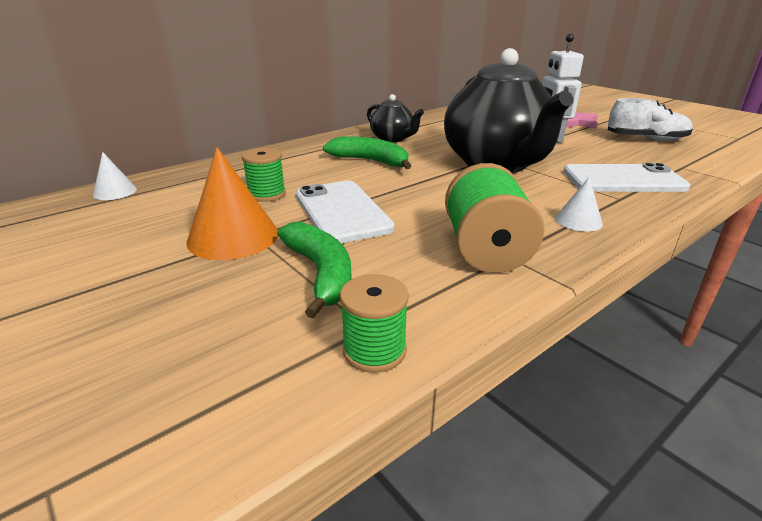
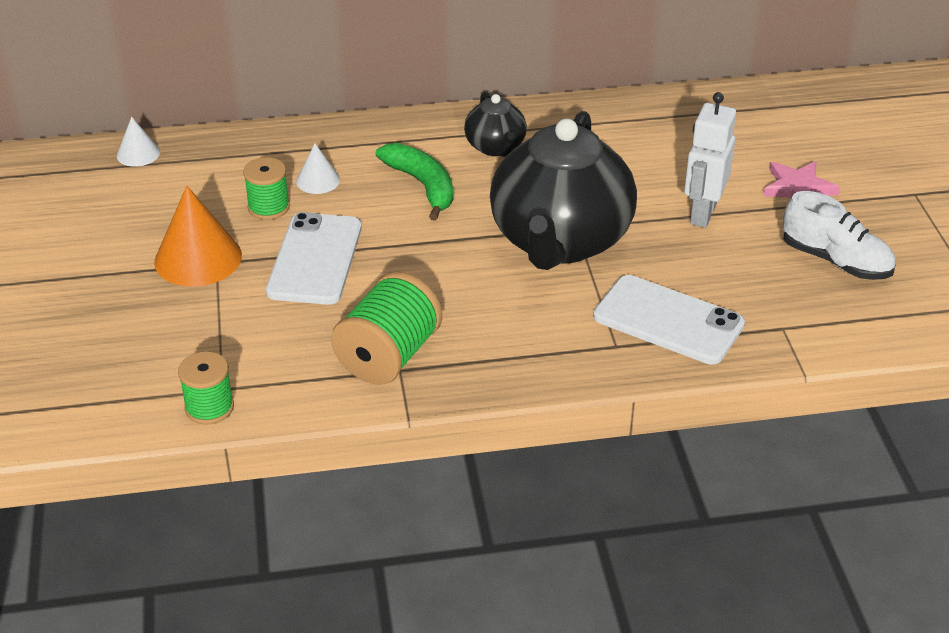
camera: 30 degrees right, 10 degrees up
(321, 273) = (233, 327): green banana -> none
(578, 221) = (522, 356): white cone -> white cone (318, 180)

